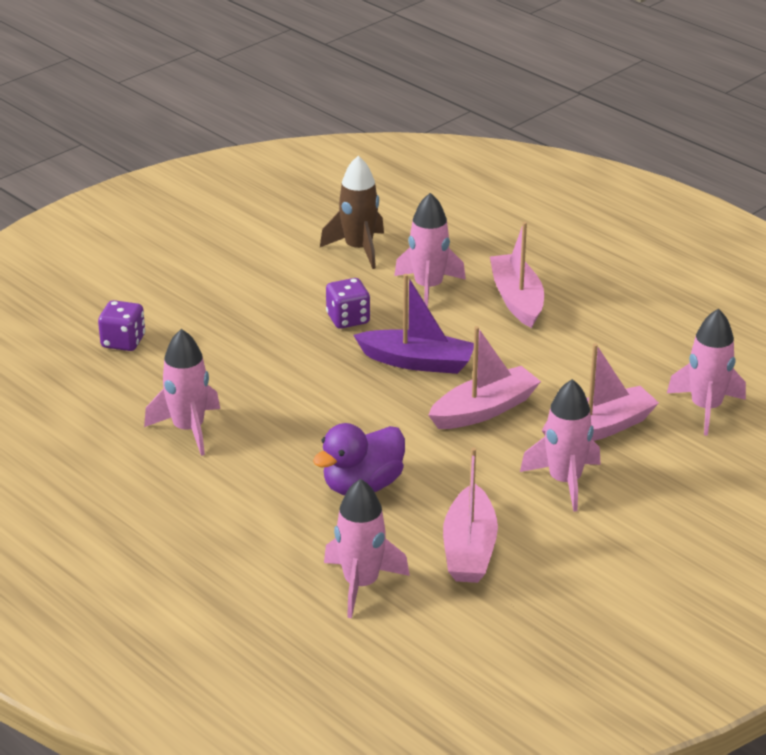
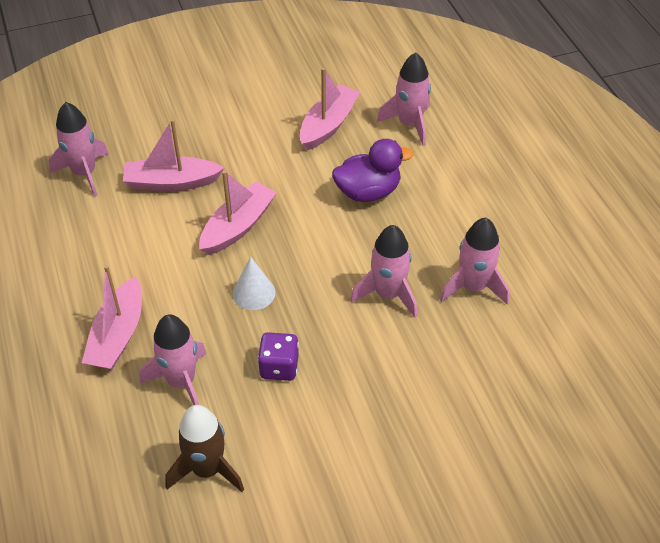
camera: 155 degrees left, 15 degrees up
(123, 341) = (497, 415): purple dice -> none
(417, 362) = (254, 293): purple boat -> white cone
(484, 410) = (238, 226): pink boat -> pink boat turned 135 degrees clockwise
(564, 481) = (231, 150): pink rocket -> pink rocket (388, 294)

